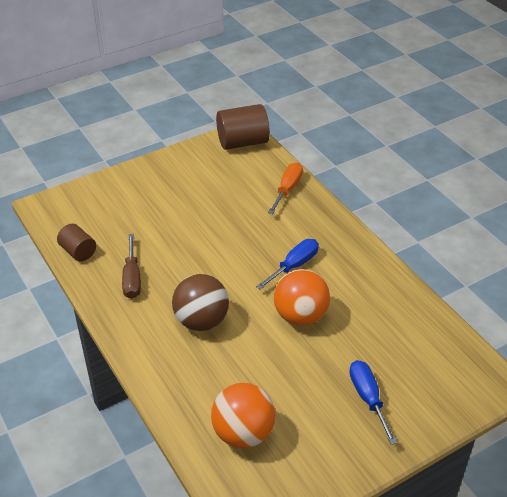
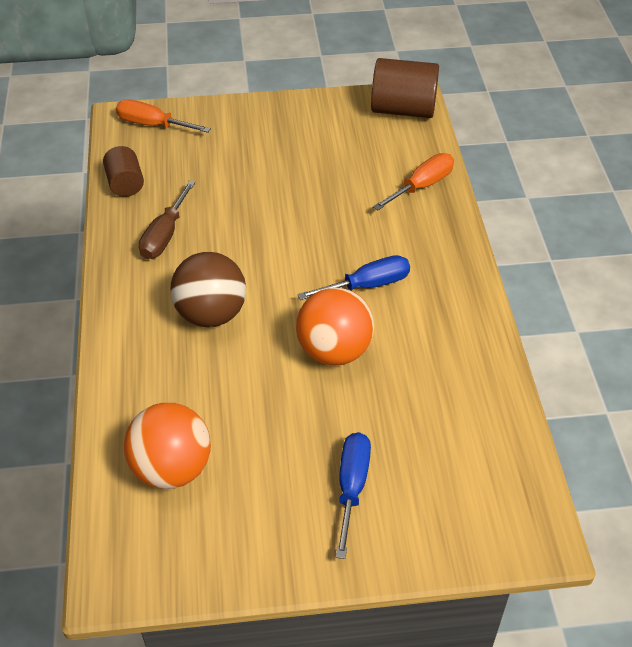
camera: 25 degrees right, 5 degrees up
(70, 203) = (152, 125): none -> orange screwdriver

